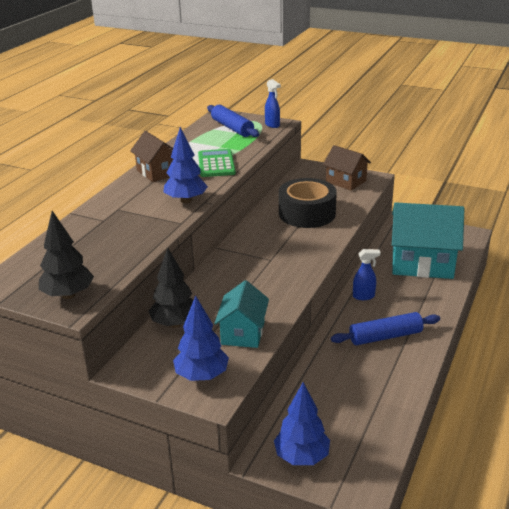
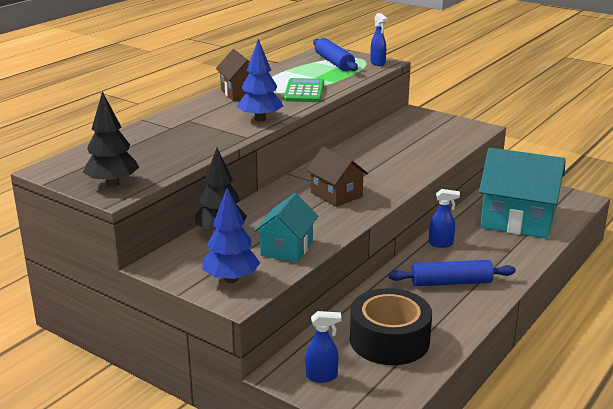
camera: 10 degrees right, 5 degrees down
(302, 457) = (322, 376): blue tree -> blue spray bottle
(307, 213) = (395, 153): black tape -> black tape (389, 340)
(346, 181) = (449, 129): brown house -> brown house (336, 195)

